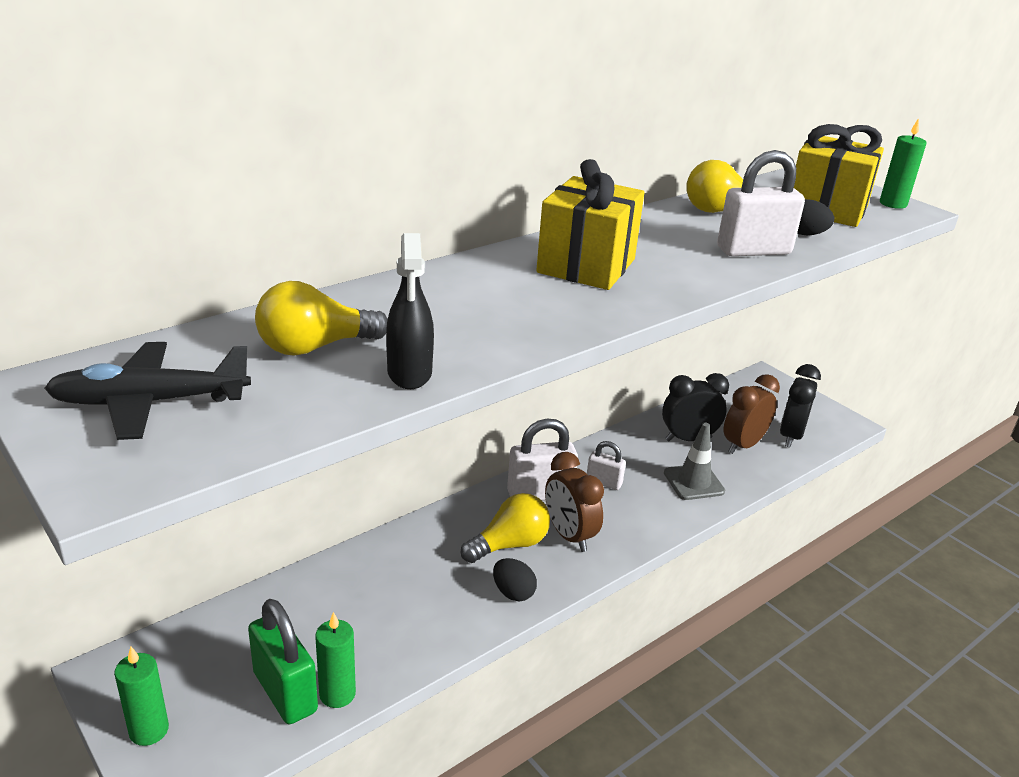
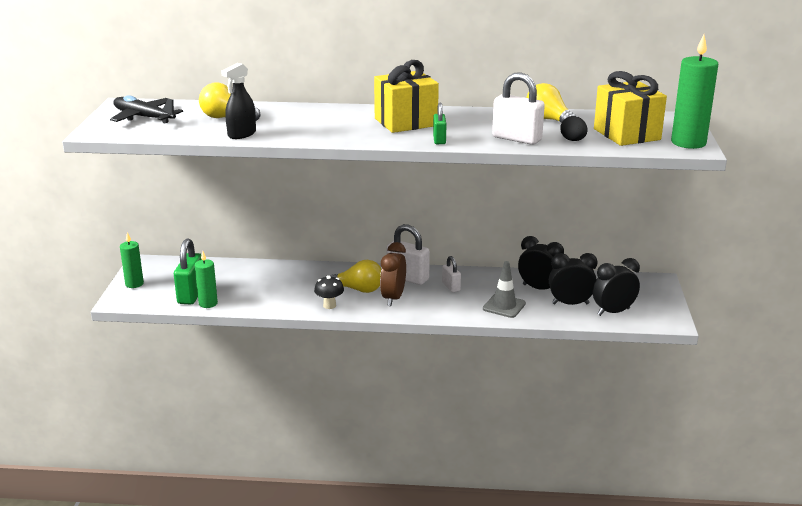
camera: 45 degrees right, 5 degrees down
(513, 593) = (329, 305): black egg -> black mushroom
(684, 282) = (439, 140): none -> green padlock
(743, 445) = (570, 304): brown clock -> black clock
(893, 204) = (688, 143): green candle -> green candle, size x1.65

